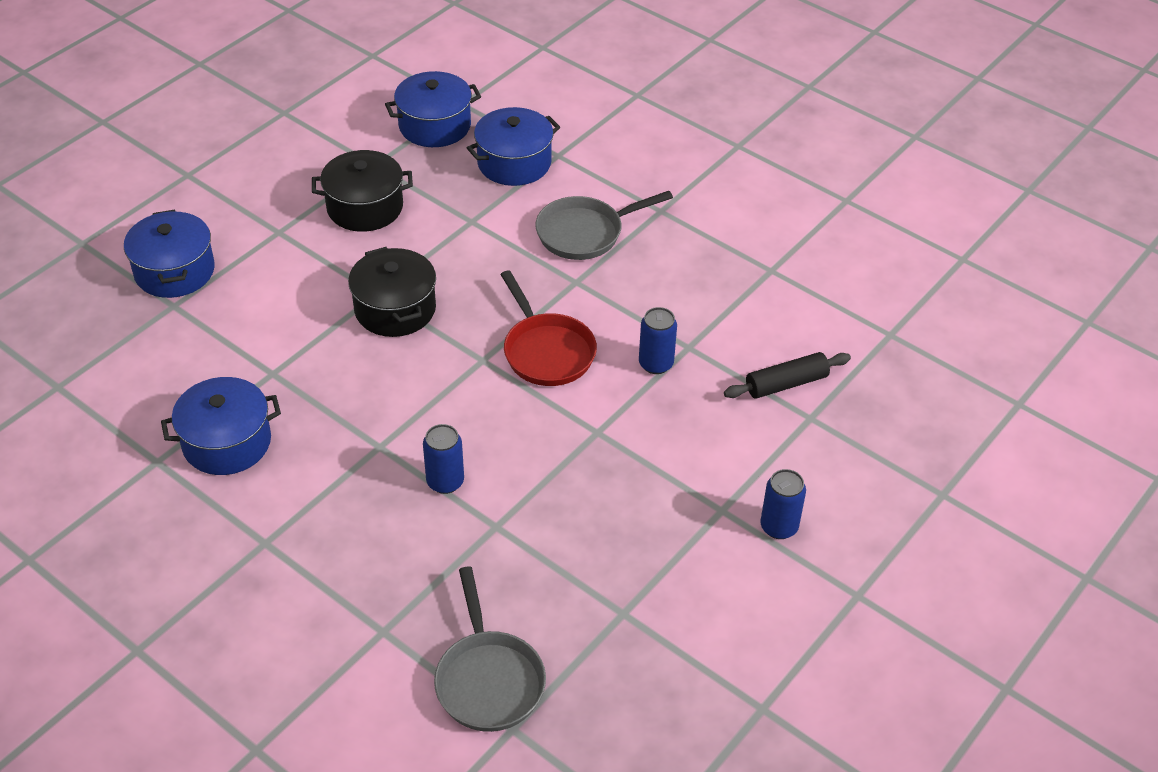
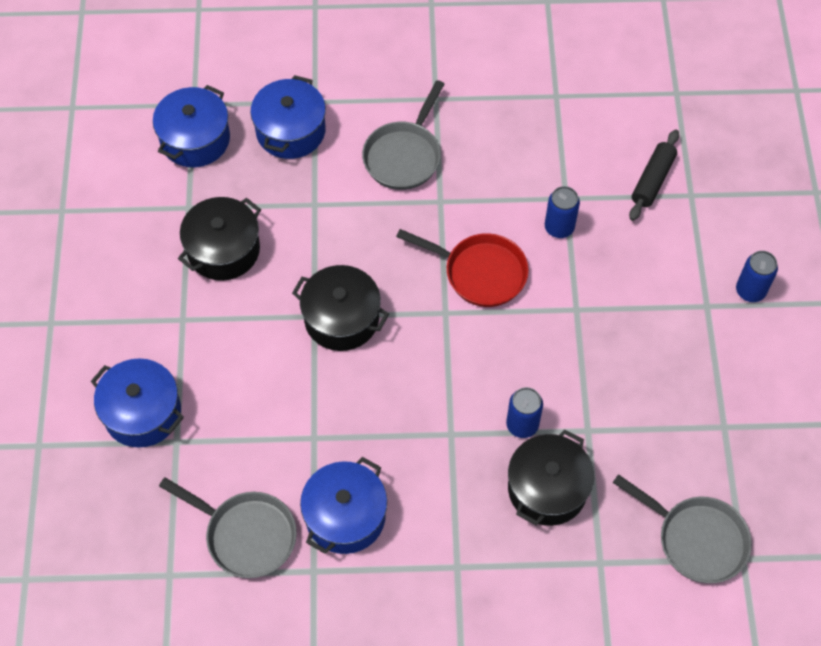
camera: 40 degrees left, 15 degrees up
(141, 401) = (246, 535): none -> grey pan
(407, 543) = (547, 489): none -> black pot

